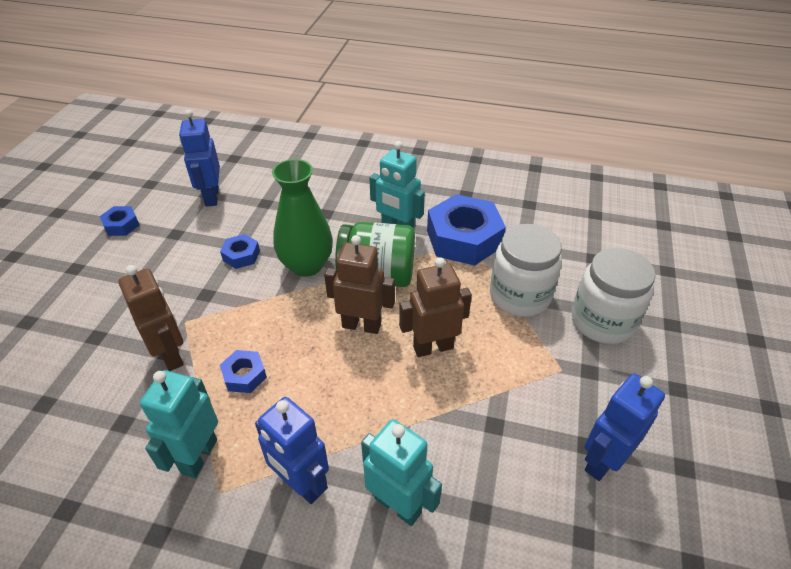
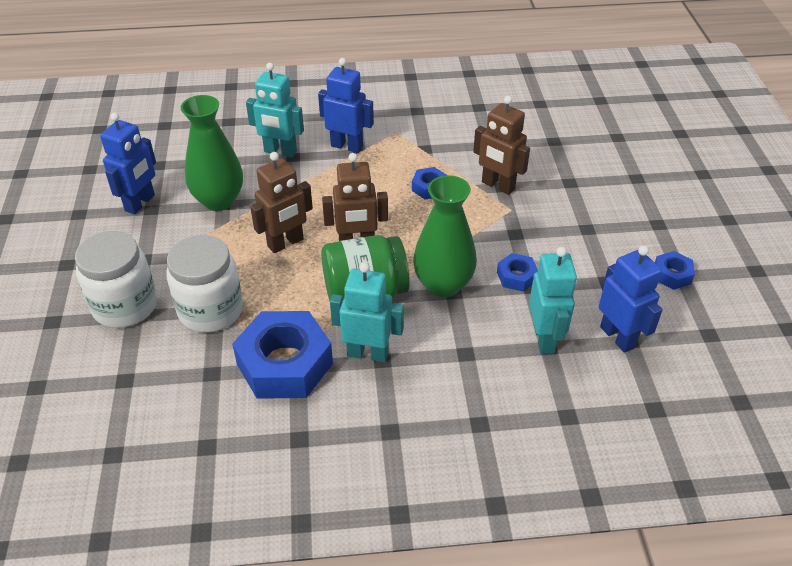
camera: 160 degrees right, 0 degrees up
(198, 456) = (423, 142): turquoise robot -> turquoise robot (544, 338)
(499, 433) = (219, 200): none -> green vase

